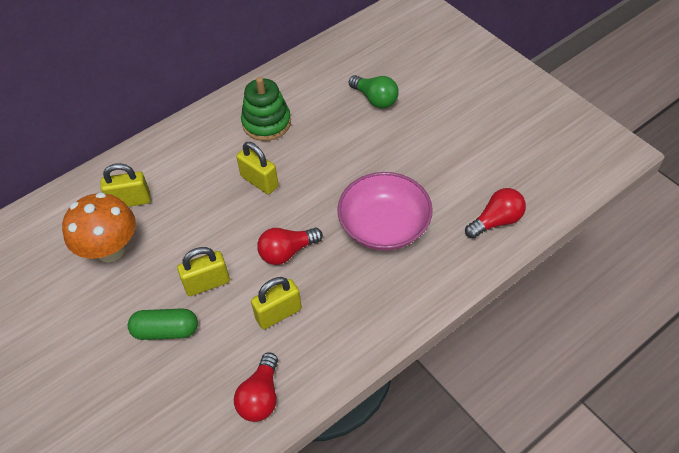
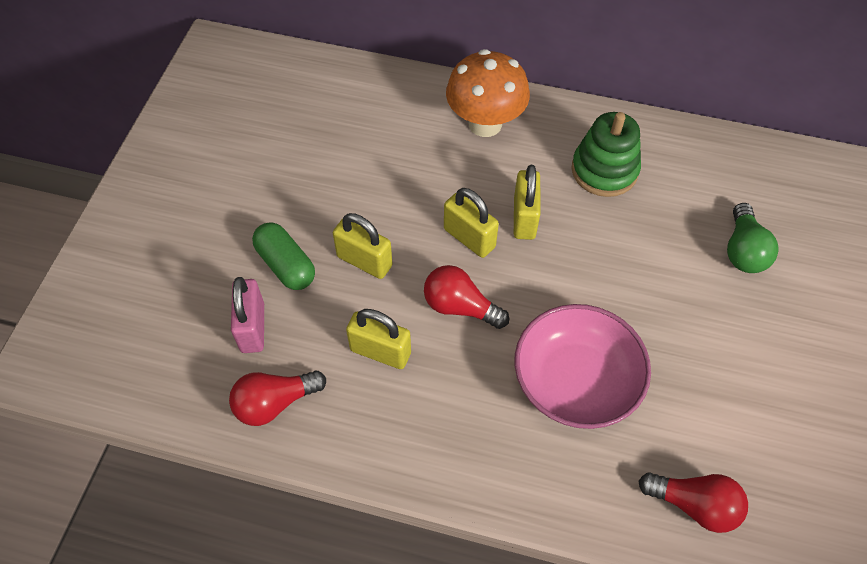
camera: 50 degrees right, 5 degrees up
(110, 250) = (337, 154): orange mushroom -> orange mushroom (485, 124)
(130, 201) = (403, 128): yellow padlock -> yellow padlock (469, 238)
(194, 379) = (252, 327): none -> pink padlock

